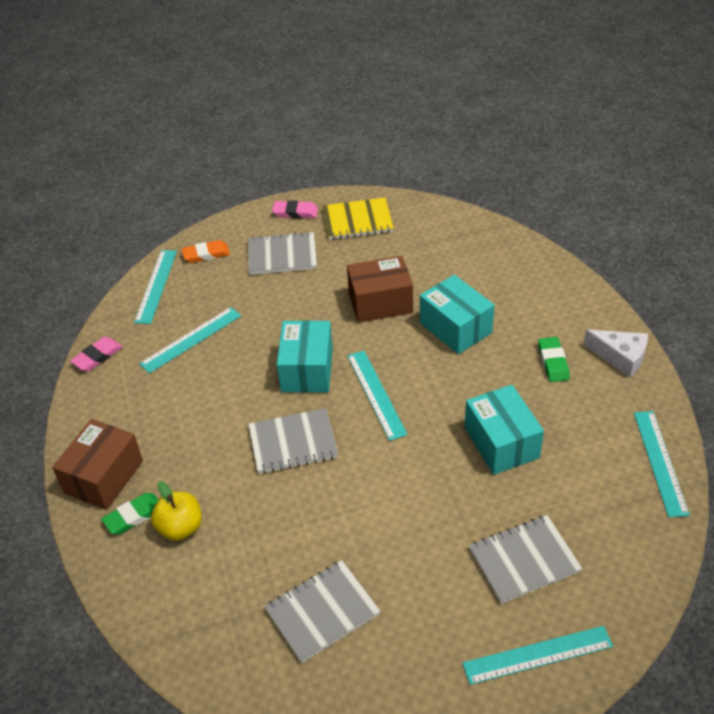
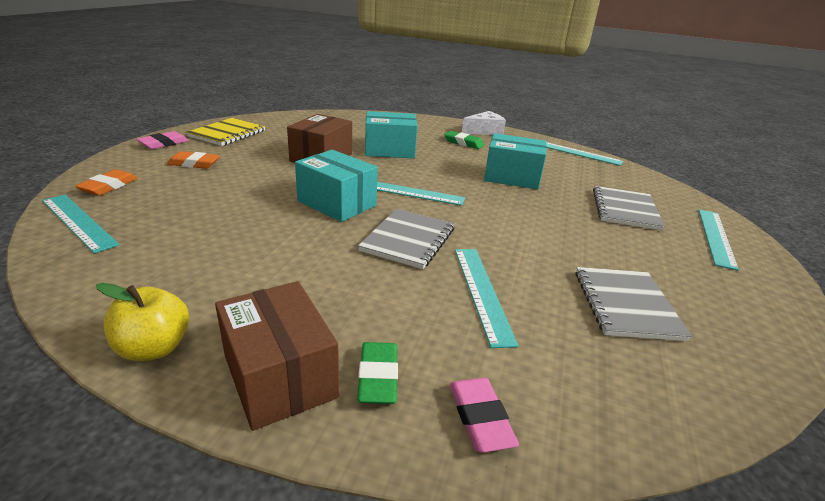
camera: 60 degrees left, 15 degrees down
(97, 357) = (82, 297): pink eraser -> pink eraser (480, 418)
(180, 527) = (437, 346): yellow apple -> yellow apple (154, 348)
(191, 339) = (192, 234): turquoise ruler -> turquoise ruler (482, 292)
(282, 255) = (194, 164): grey notebook -> orange eraser

